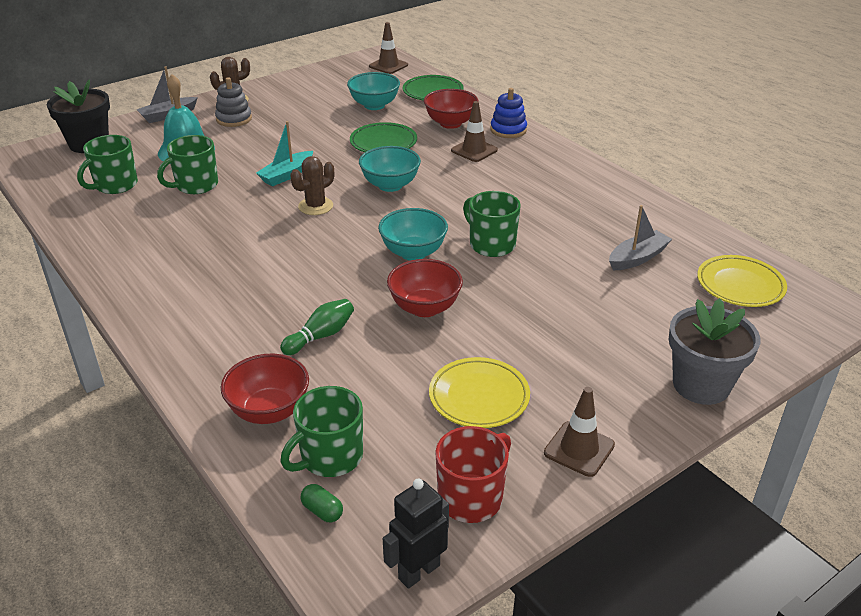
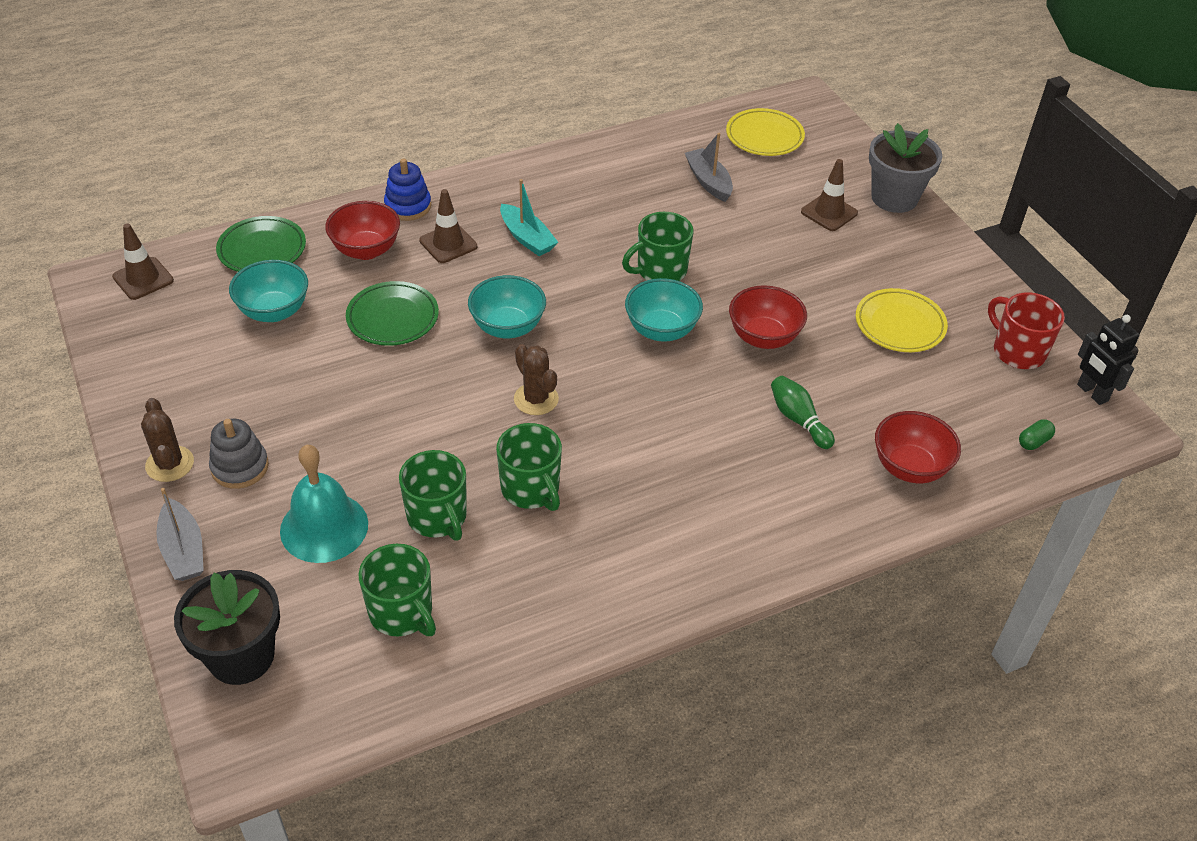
camera: 80 degrees left, 10 degrees up
(287, 175) = (445, 420): turquoise boat -> turquoise boat (527, 238)
(330, 457) = (972, 430): green mug -> green mug (531, 489)
(579, 449) = (965, 281): brown traffic cone -> brown traffic cone (829, 212)

